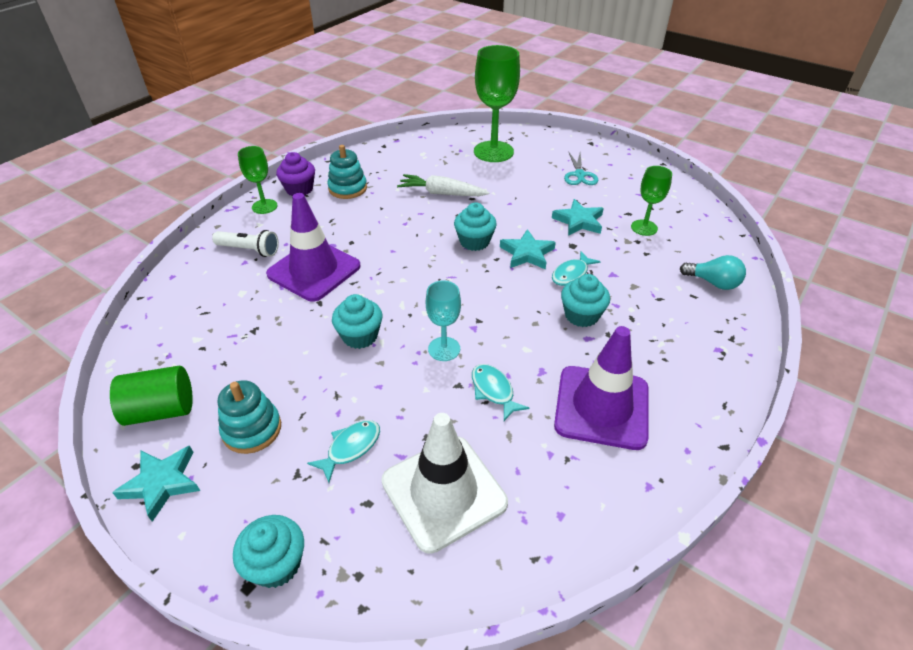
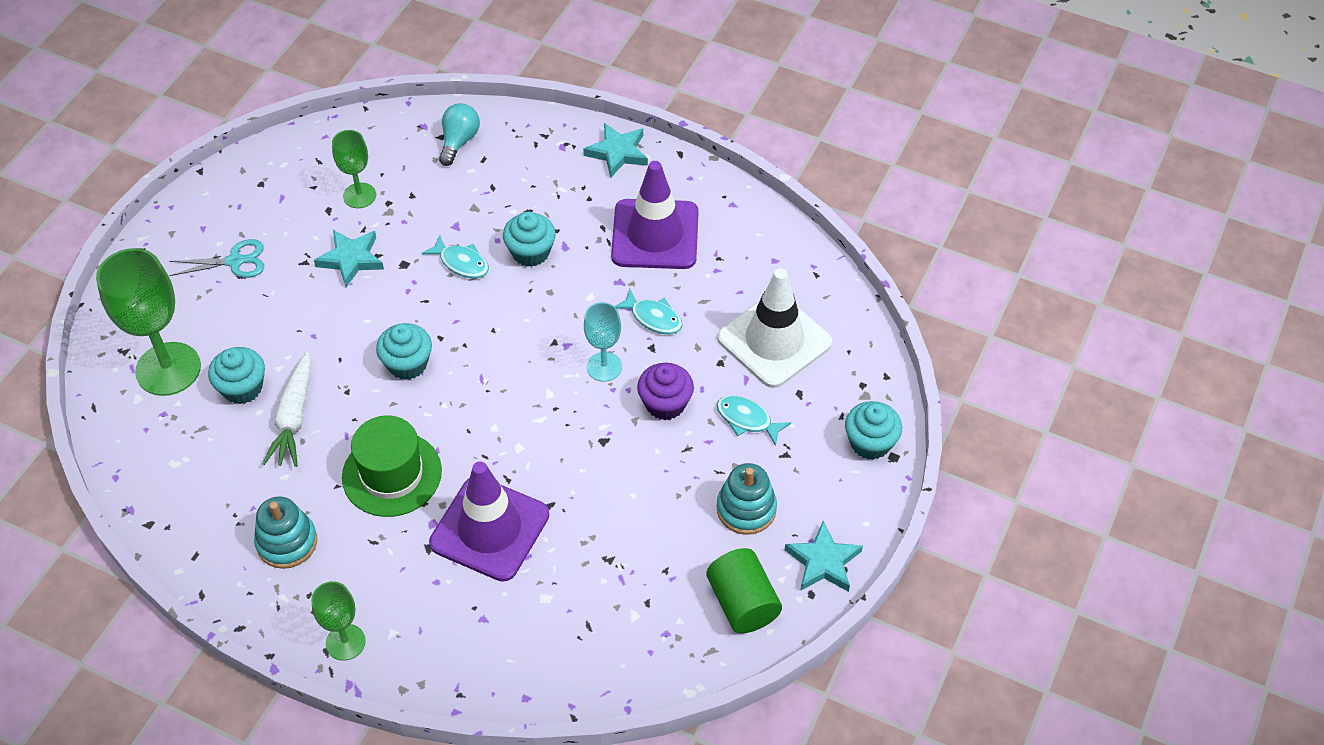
camera: 100 degrees left, 10 degrees up
(249, 250) = (456, 622): white flashlight -> none
(299, 189) = (293, 609): purple cupcake -> purple cupcake (665, 404)
(360, 336) = (599, 448): turquoise cupcake -> turquoise cupcake (242, 388)
(380, 230) = (392, 474): none -> green hat
(493, 391) = (653, 318): turquoise fish -> turquoise fish turned 105 degrees counterclockwise
(527, 253) = (426, 308): turquoise star -> turquoise star (617, 153)

